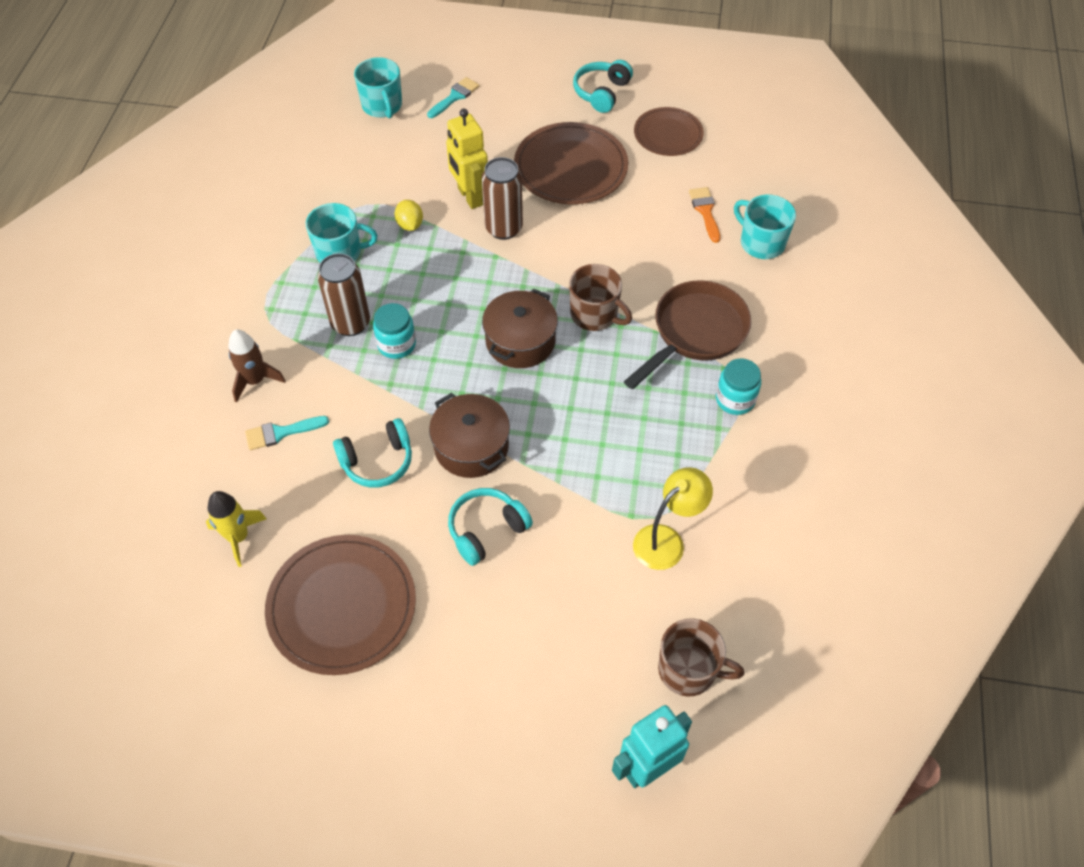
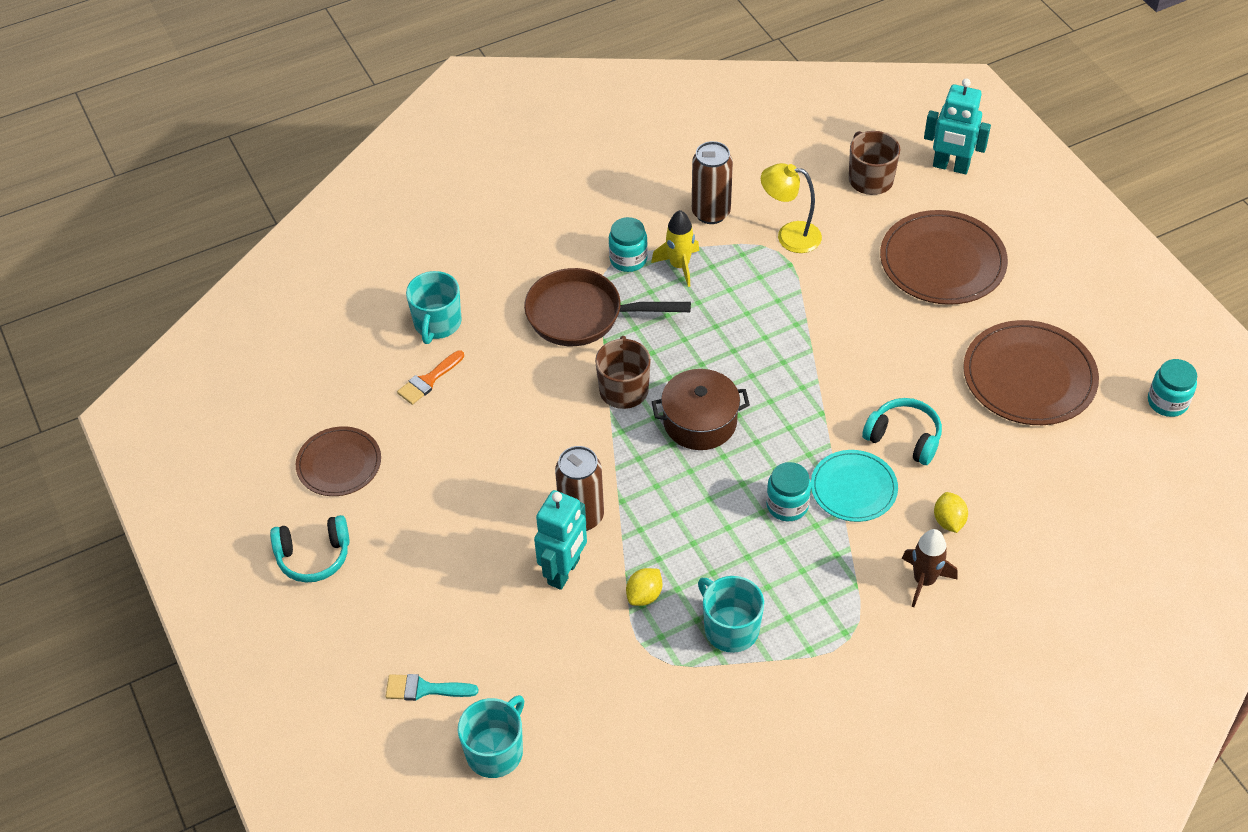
camera: 125 degrees left, 5 degrees down
(208, 699) = (1167, 402): none -> turquoise jar
(238, 537) = (1054, 477): yellow rocket -> yellow rocket (679, 266)
(281, 433) = (948, 521): turquoise brush -> yellow lemon
(350, 323) = (799, 556): brown can -> brown can (711, 213)
(369, 394) = (853, 488): none -> turquoise plate
(469, 197) = (564, 571): yellow robot -> turquoise robot
(471, 447) = (830, 388): brown pot -> none
(486, 530) = (887, 335): turquoise headphones -> none
(570, 167) = (453, 514): brown plate -> brown plate (942, 261)

